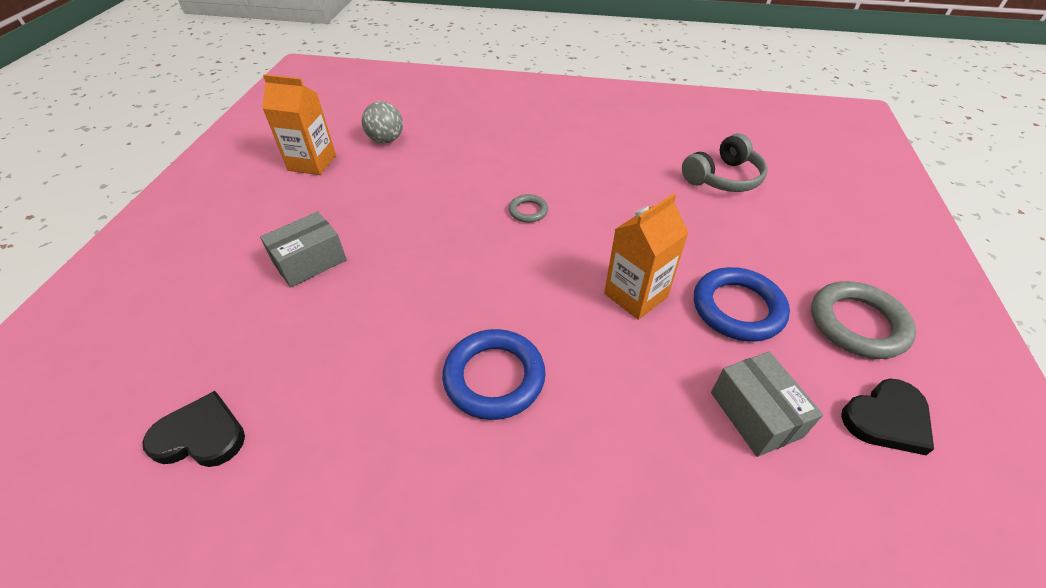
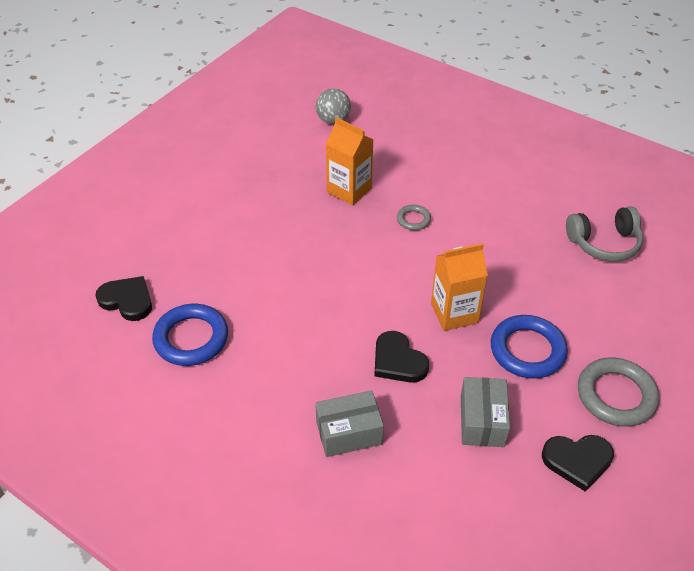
camera: 25 degrees right, 0 degrees up
(310, 261) = (233, 208): grey box -> grey box (349, 433)
(312, 163) = (266, 125): orange carton -> orange carton (349, 190)
(494, 377) = (318, 332): blue ring -> blue ring (191, 338)
(612, 377) = (398, 361): none -> black heart

